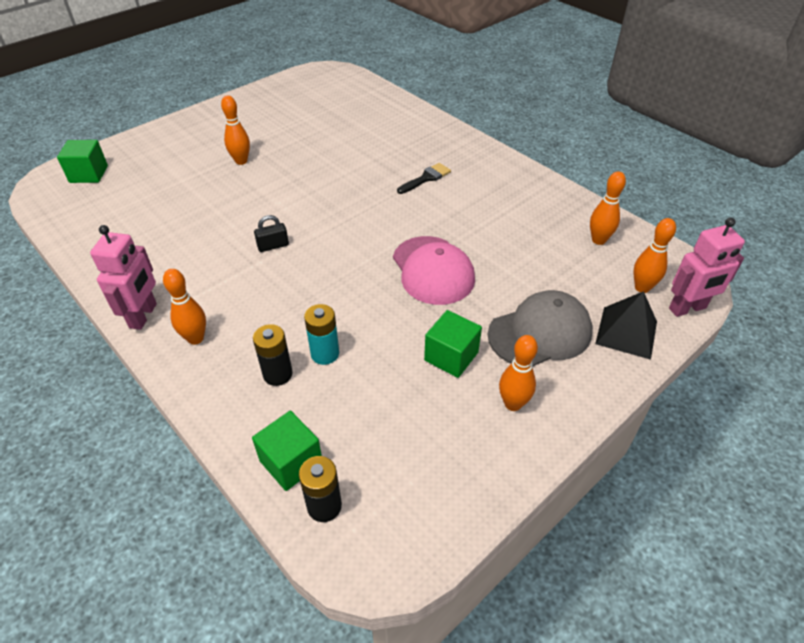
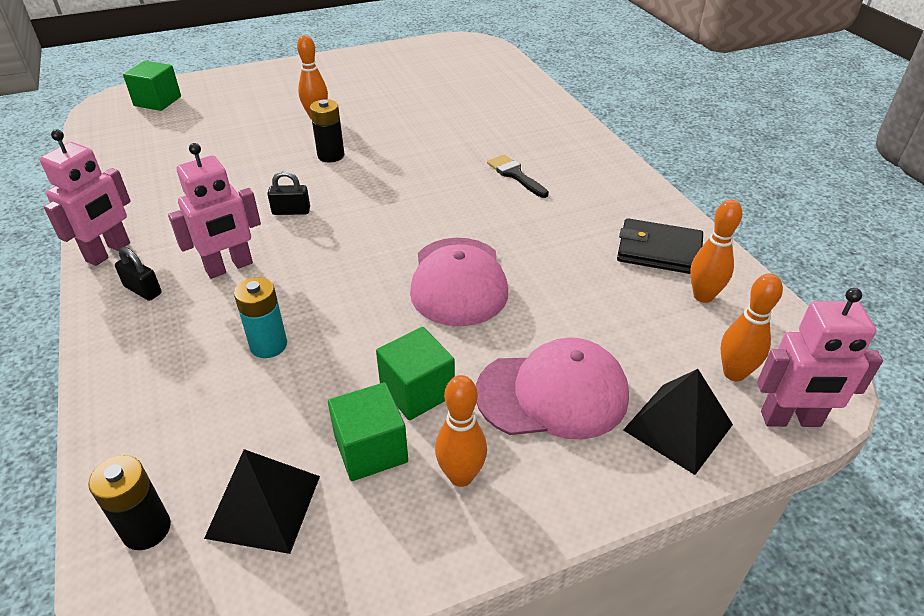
camera: 20 degrees right, 5 degrees down
(195, 338) = (143, 290): orange bowling pin -> black padlock
(254, 303) = (229, 267): none -> pink robot
(278, 374) = (201, 354): black battery -> black battery (331, 155)
(291, 462) = (146, 461): green cube -> green cube (371, 449)
(396, 464) = (263, 506): none -> black pyramid
(426, 178) = (515, 175): black brush -> black brush turned 105 degrees counterclockwise
(540, 333) = (552, 394): grey cap -> pink cap
(555, 214) = (658, 250): none -> black wallet

